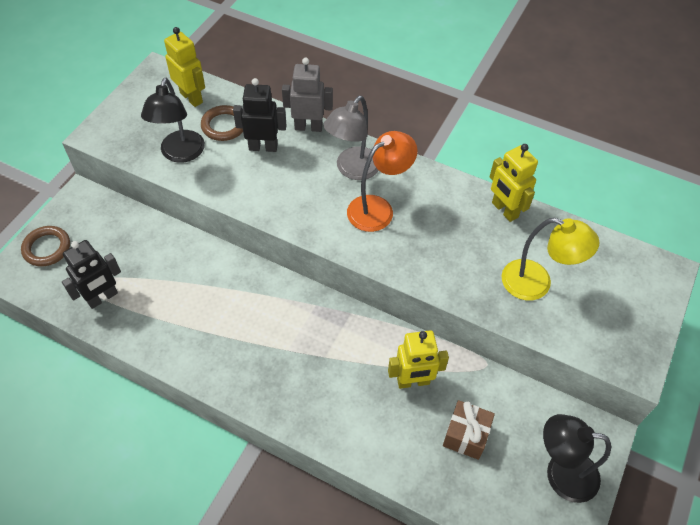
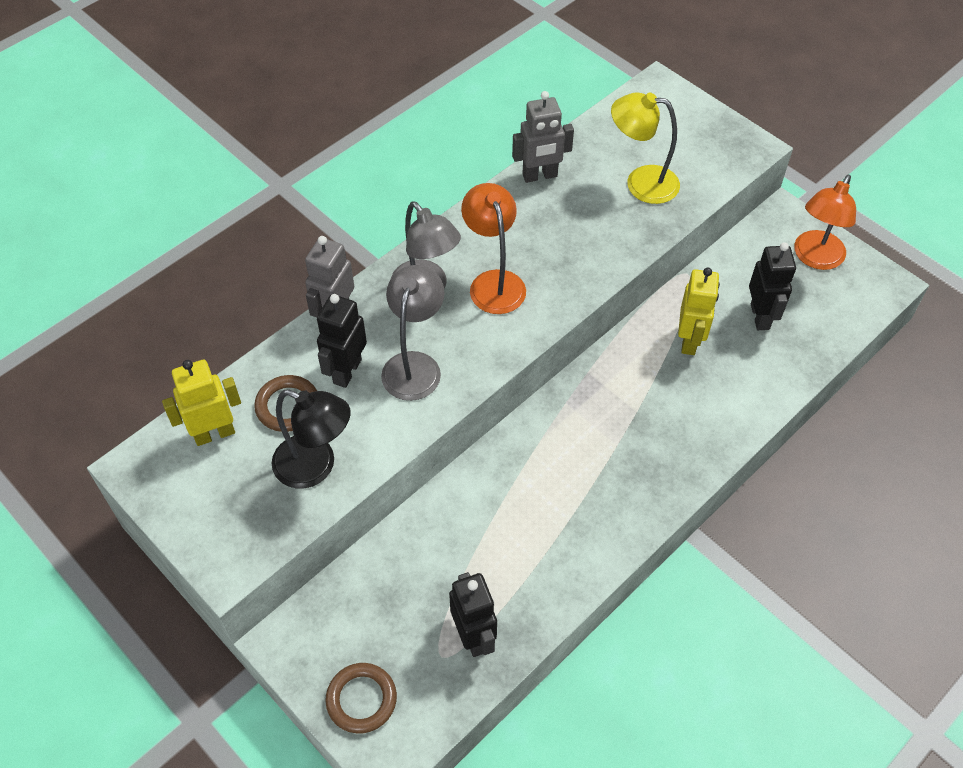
camera: 70 degrees left, 0 degrees up
(282, 182) = (414, 365): none -> grey lamp
(465, 435) = (760, 316): brown gift -> black robot
(504, 210) = (540, 176): yellow robot -> grey robot
(536, 283) = (641, 183): yellow lamp -> yellow lamp turned 120 degrees counterclockwise
(561, 473) = (815, 258): black lamp -> orange lamp

